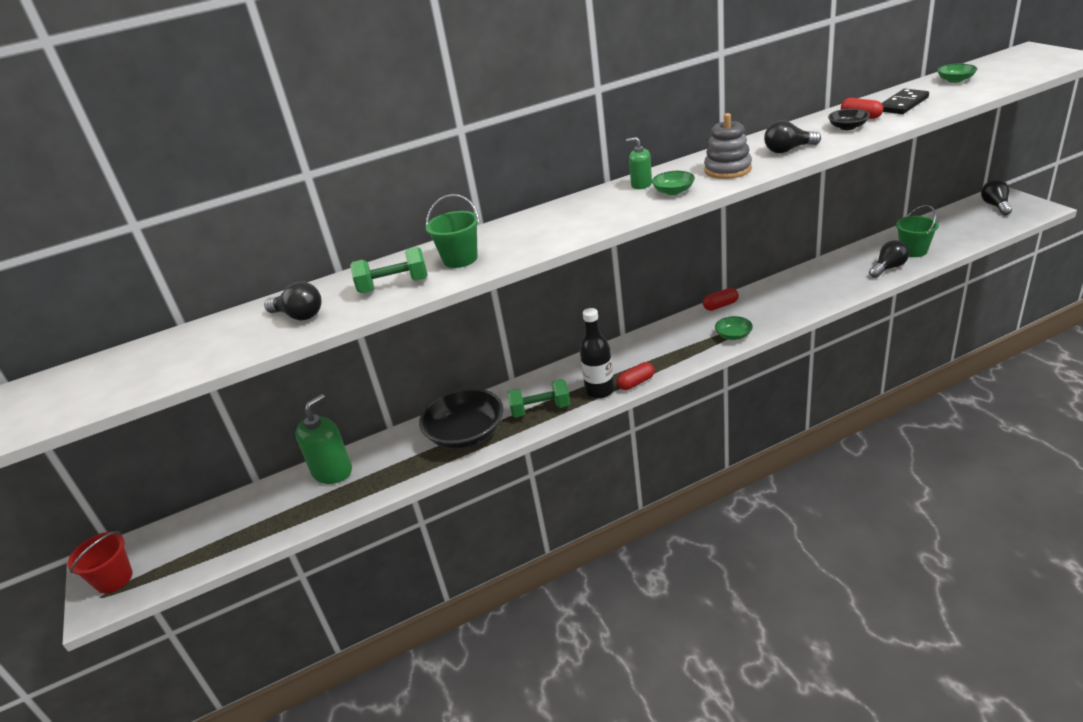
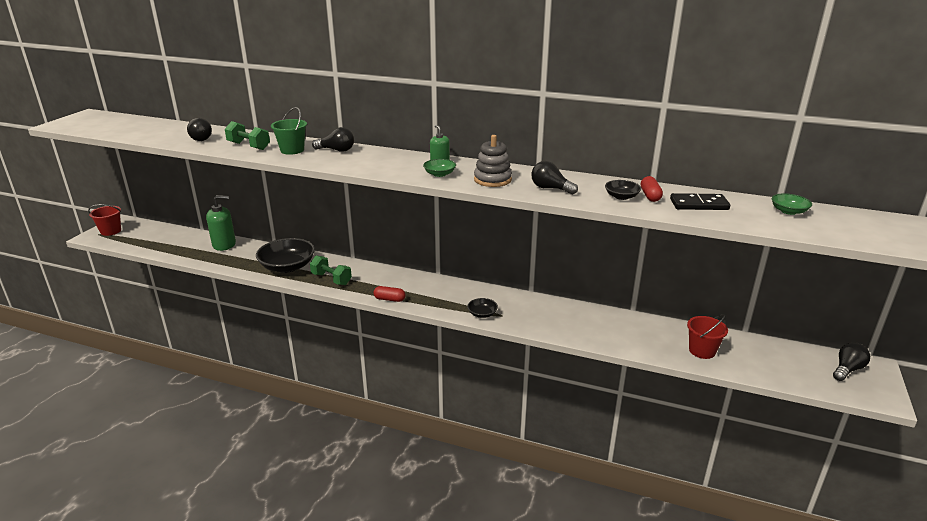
camera: 40 degrees right, 5 degrees down
(600, 391) = (368, 290): black bottle -> none
(720, 306) = (513, 295): red capsule -> none
(733, 335) = (482, 314): green bowl -> black bowl
(888, 268) = (657, 347): black light bulb -> black light bulb (336, 150)
(913, 251) = (702, 351): green bucket -> red bucket

